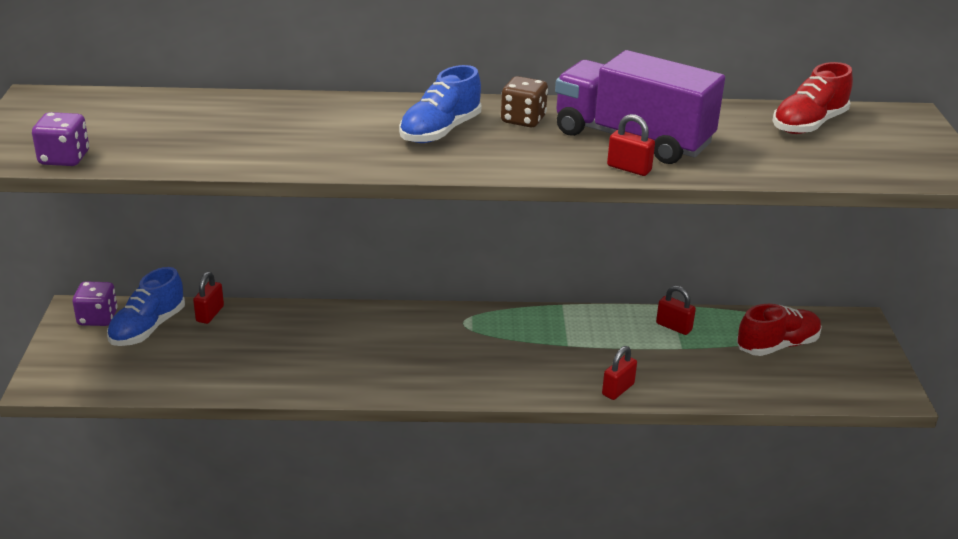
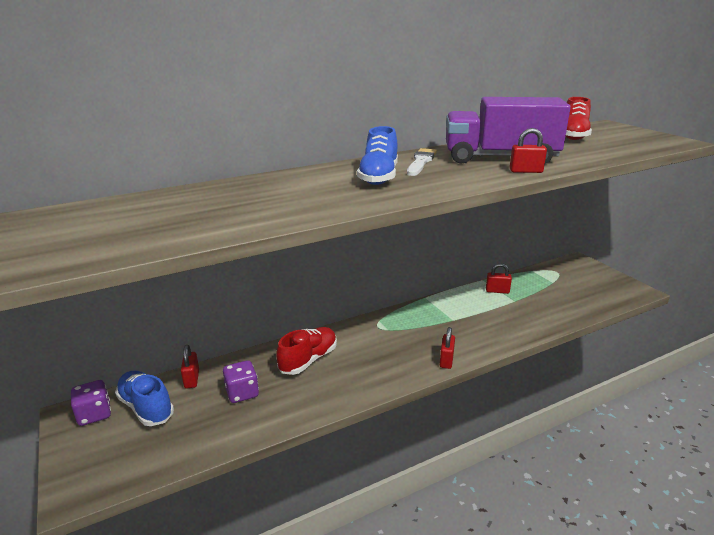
camera: 25 degrees left, 5 degrees down
(64, 158) = (77, 259): purple dice -> purple dice (242, 393)
(148, 328) = (146, 407): blue shoe -> blue shoe turned 135 degrees clockwise
(523, 120) = (421, 162): brown dice -> white brush
(618, 389) = (508, 337): red padlock -> red padlock (446, 360)
(777, 345) = (558, 284): red shoe -> red shoe (308, 360)

